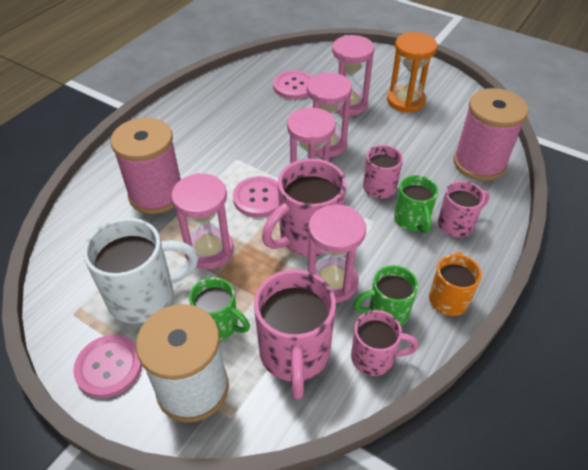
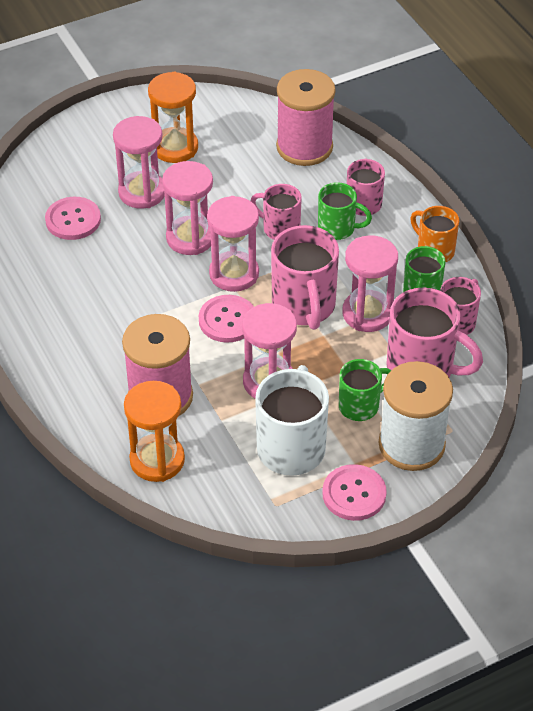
camera: 60 degrees left, 0 degrees up
(91, 219) = (157, 460): none -> orange hourglass

